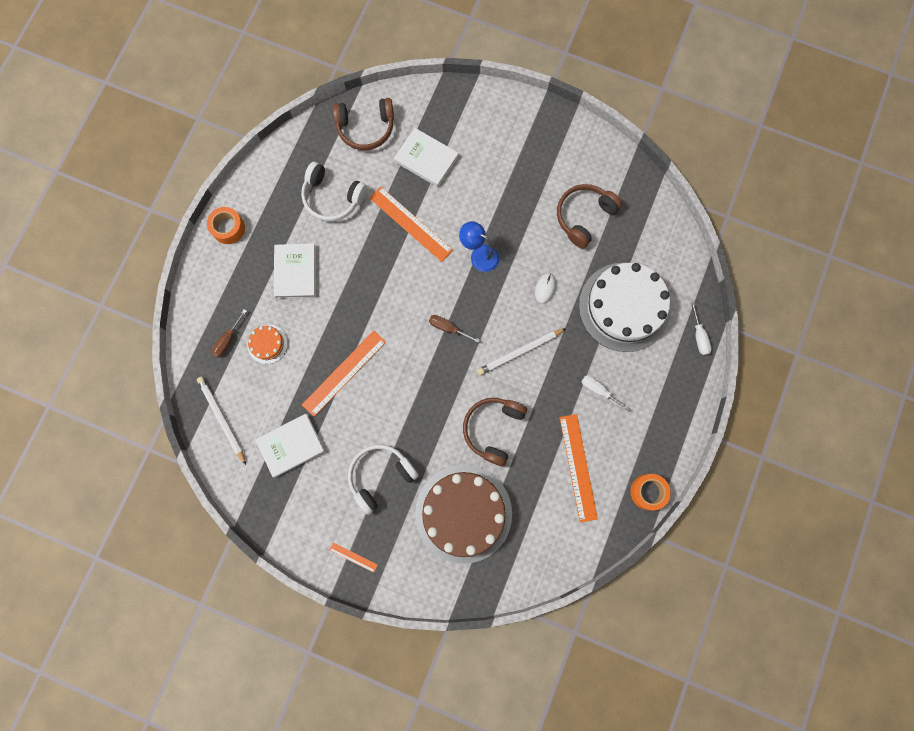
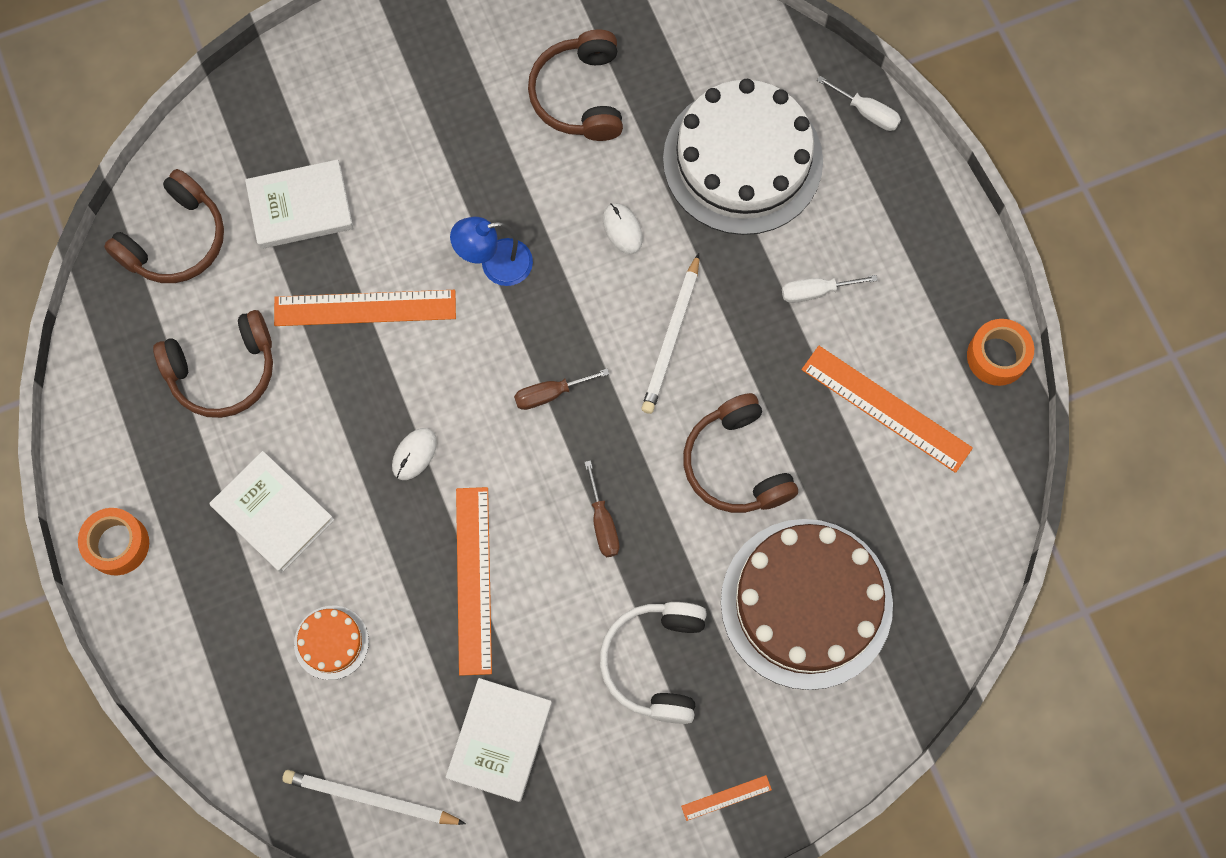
camera: 45 degrees left, 5 degrees down
(228, 340) = (271, 690): brown screwdriver -> brown screwdriver (602, 523)
(332, 197) = (223, 371): white headphones -> brown headphones
(371, 301) = (414, 454): none -> white mouse

